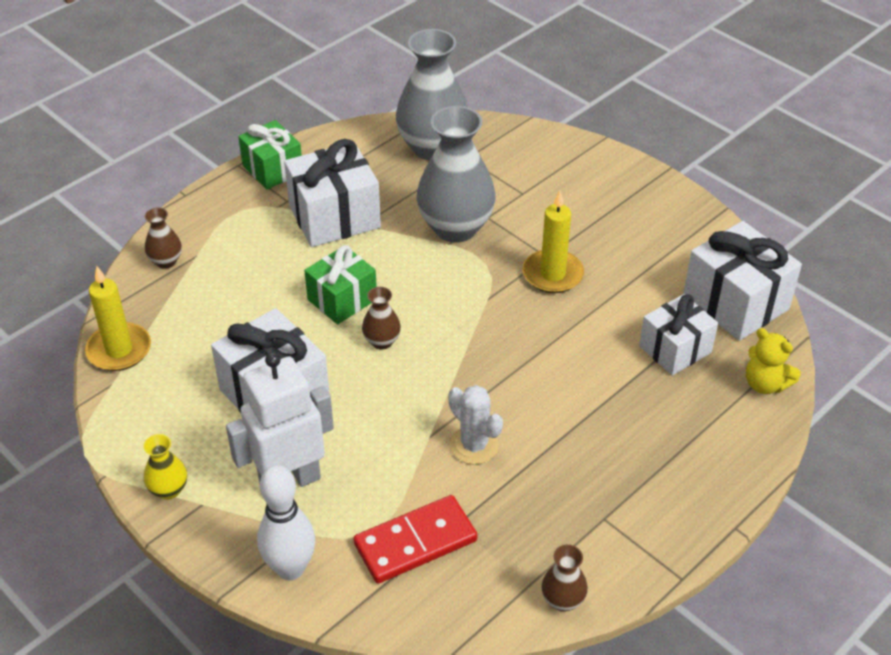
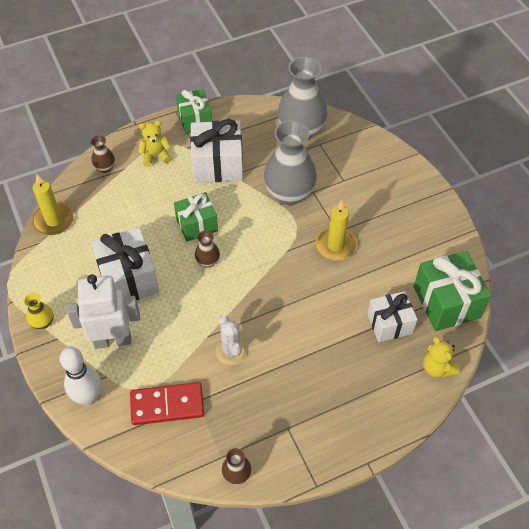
camera: 20 degrees right, 10 degrees up
(236, 228) = (155, 156): none -> yellow teddy bear
(735, 302) = (446, 302): white gift -> green gift

